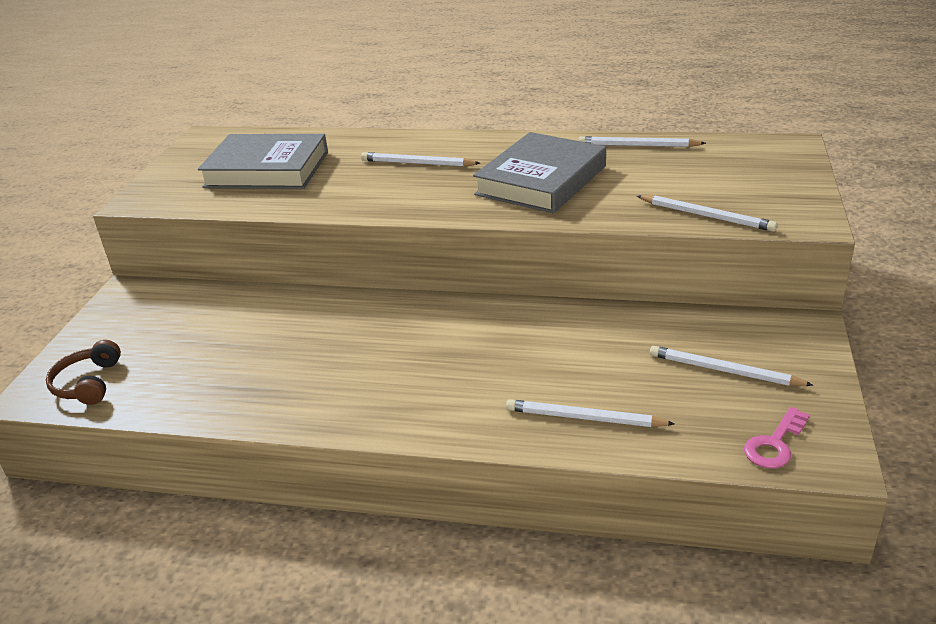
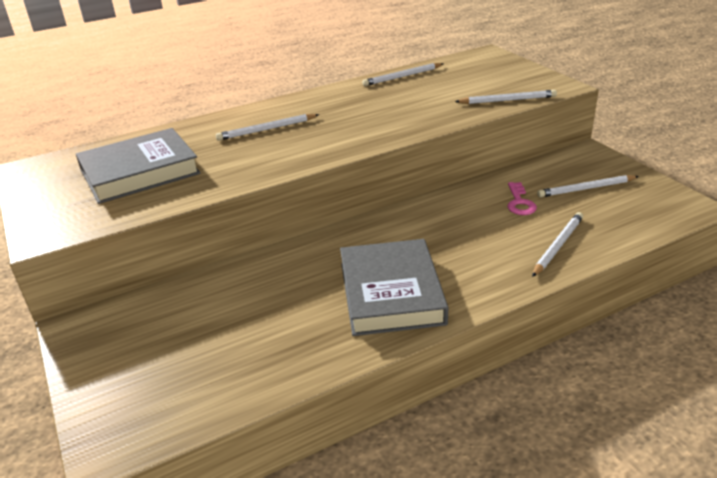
camera: 40 degrees left, 0 degrees up
(88, 383) = (154, 410): brown headphones -> none
(541, 180) = (376, 112): grey book -> grey book (391, 293)
(584, 418) = (557, 246): white pencil -> white pencil turned 150 degrees clockwise
(774, 444) = (662, 212): pink key -> pink key (519, 202)

